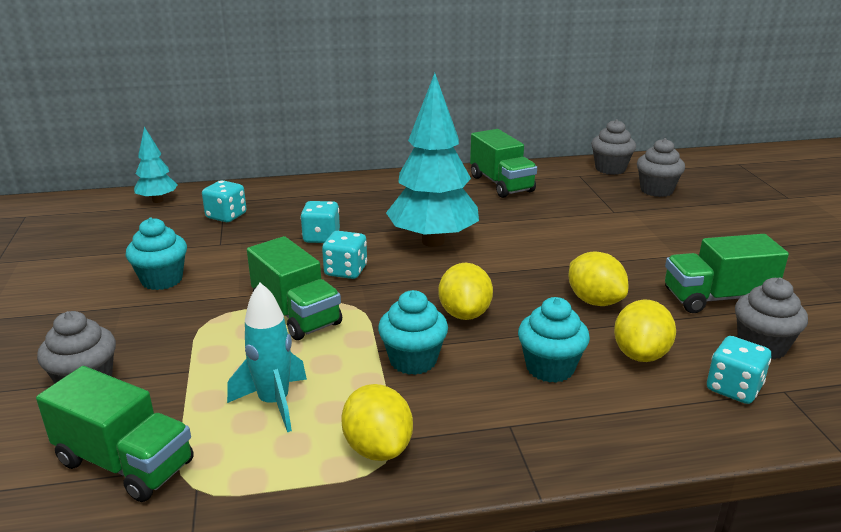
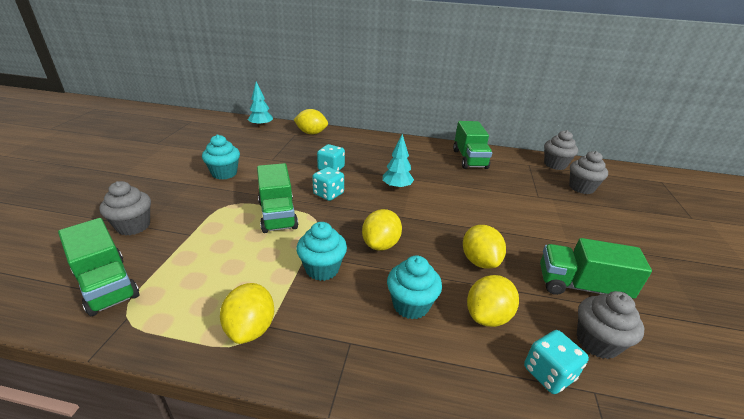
camera: 20 degrees right, 5 degrees up
(226, 216) = (289, 143): turquoise dice -> none
(249, 194) = (311, 133): none -> yellow lemon
(274, 403) = (217, 272): turquoise rocket -> none
(433, 241) = (397, 188): turquoise tree -> turquoise tree, size x0.51

